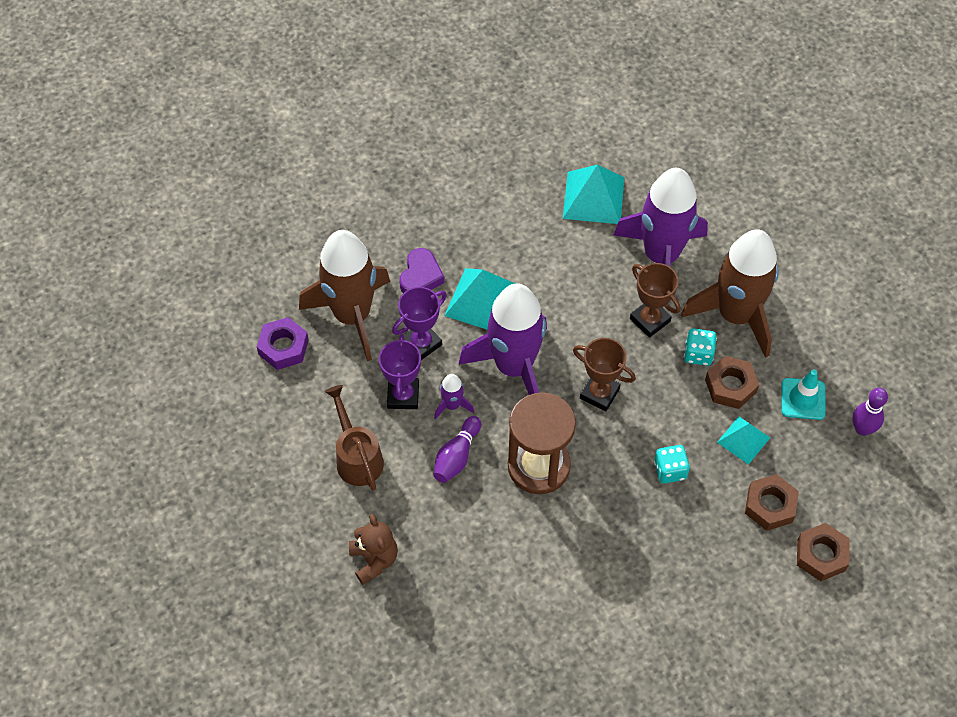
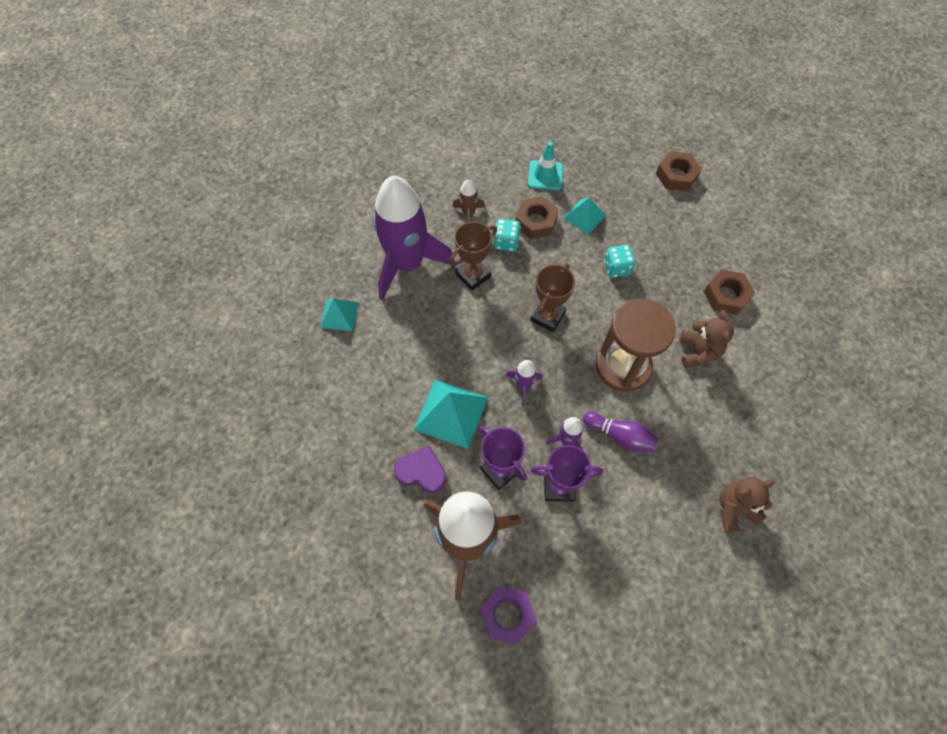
camera: 90 degrees left, 5 degrees up
(357, 457) = (629, 530): brown watering can -> none
(514, 366) = (523, 386): purple rocket -> purple rocket, size x0.41
(559, 548) = (698, 352): none -> brown teddy bear
(593, 197) = (339, 314): turquoise pyramid -> turquoise pyramid, size x0.61
(735, 315) = (468, 214): brown rocket -> brown rocket, size x0.41
(770, 505) = (640, 203): brown nut -> brown nut (726, 295)
(862, 429) = (569, 142): purple bowling pin -> none

